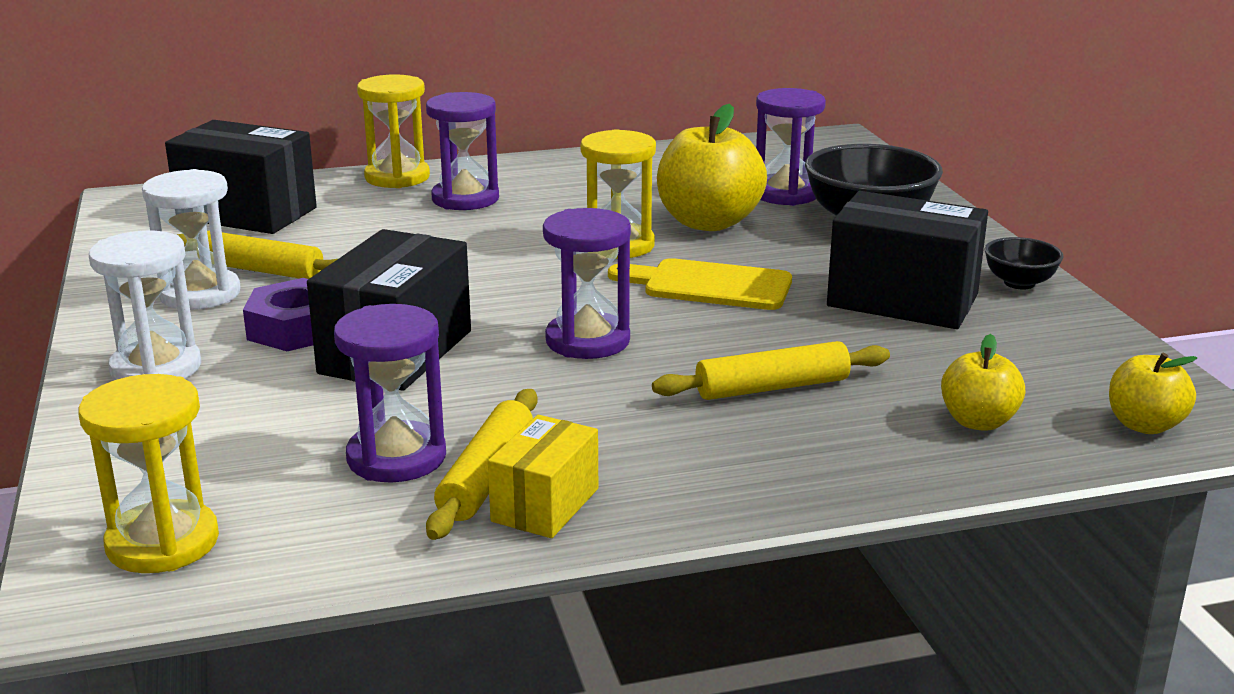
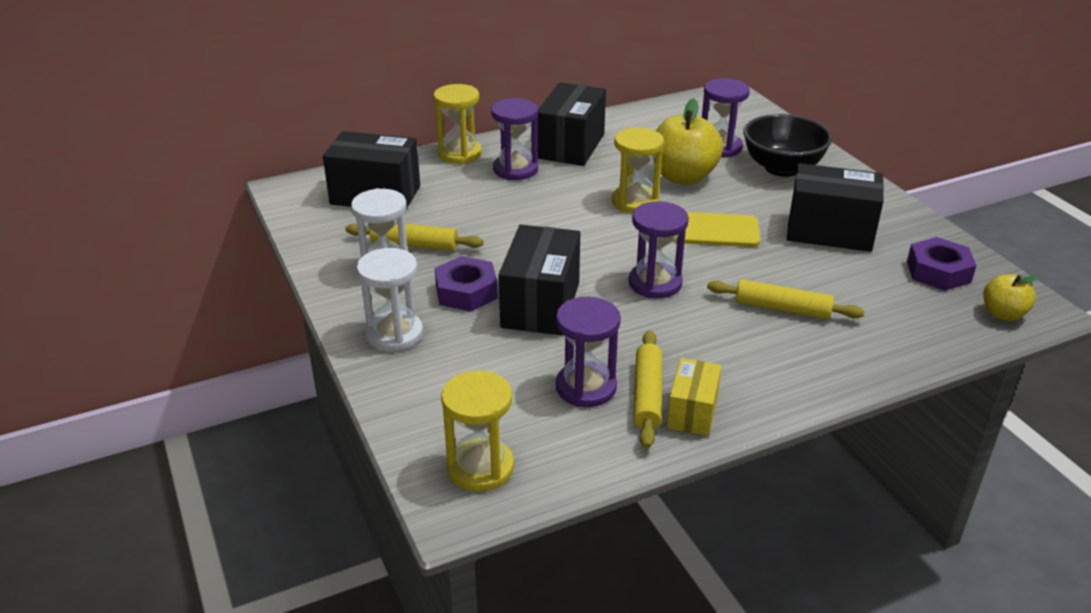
camera: 10 degrees left, 10 degrees up
(563, 179) = (571, 146): none -> black box
(772, 387) = (782, 308): yellow rolling pin -> yellow rolling pin turned 45 degrees clockwise
(978, 422) = (911, 322): yellow apple -> none
(1019, 283) = (892, 210): black bowl -> none
(1058, 362) = (938, 272): none -> purple nut

